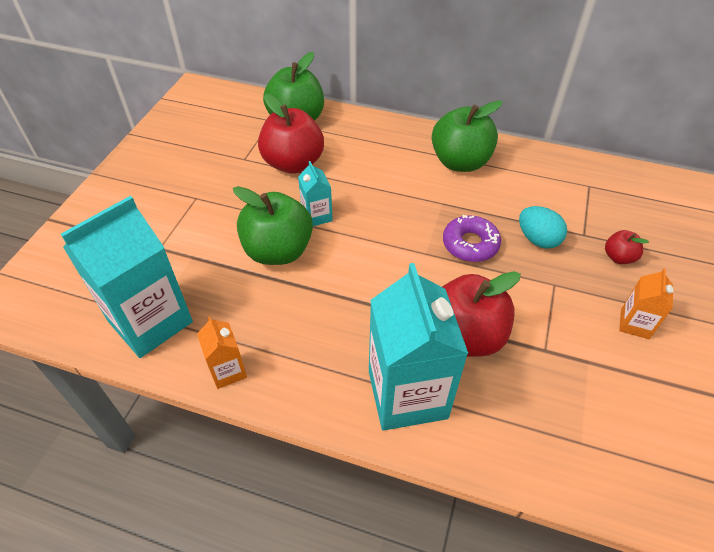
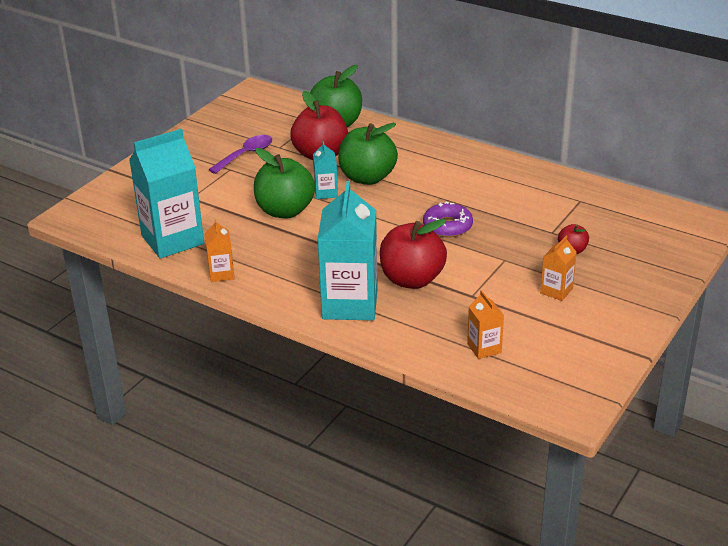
camera: 15 degrees right, 15 degrees down
(209, 175) = (246, 155): none -> purple spoon
(460, 162) = (470, 170): green apple -> green apple (367, 178)
(537, 239) = (508, 230): turquoise egg -> none
(602, 442) = (484, 348): none -> orange carton

